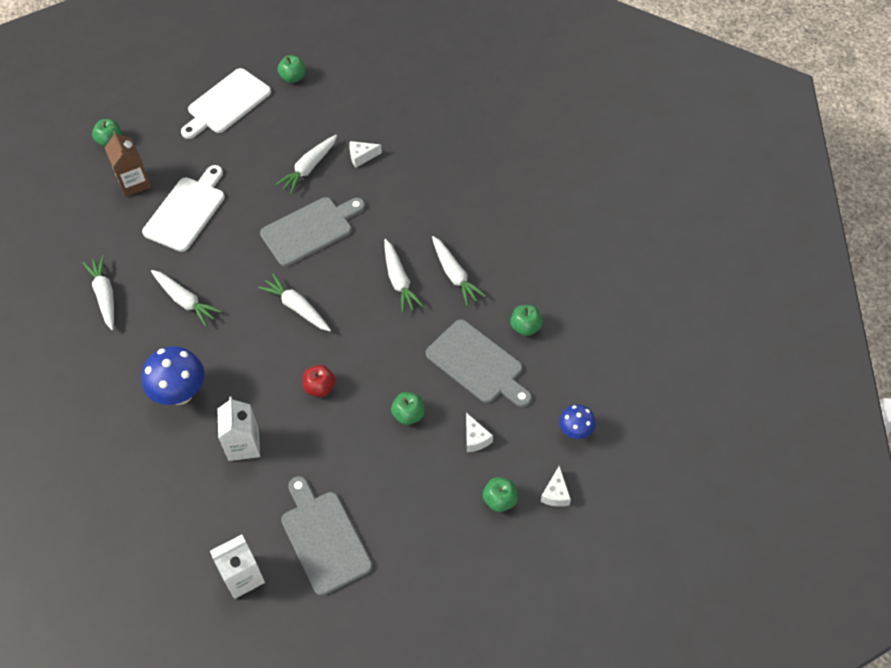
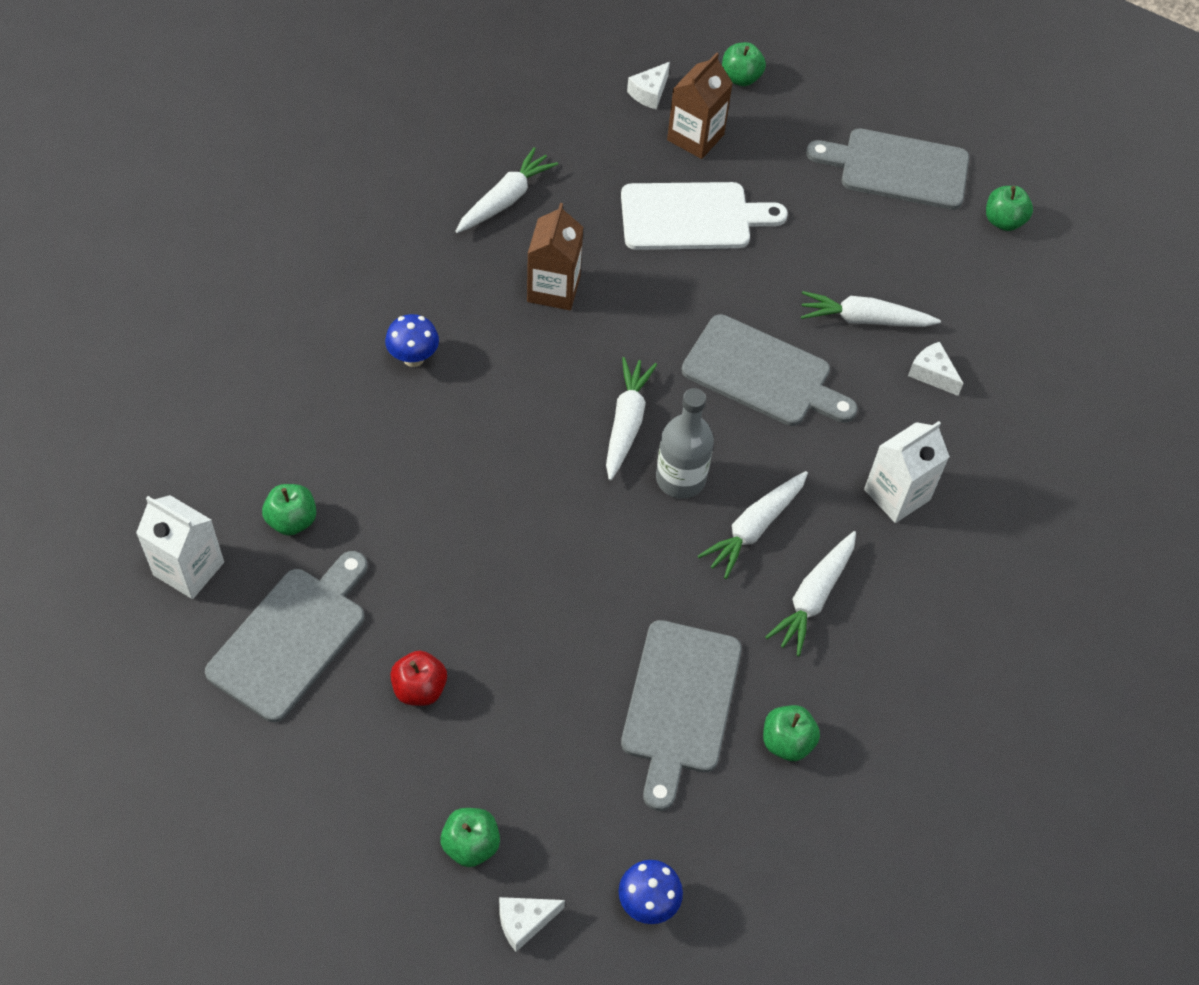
camera: 55 degrees right, 0 degrees up
(180, 393) = (413, 358): blue mushroom -> blue mushroom, size x0.58
(185, 301) = (553, 289): white carrot -> brown carton
(226, 103) = (897, 168): white cutting board -> grey cutting board
(243, 445) = (379, 469): white carton -> white carton (897, 494)
(320, 387) = (518, 516): red apple -> red apple (419, 689)
(348, 299) = (680, 478): none -> grey bottle
(408, 415) = (540, 651): green apple -> green apple (292, 520)
(475, 438) = (553, 761): white cheese -> white cheese (649, 93)

